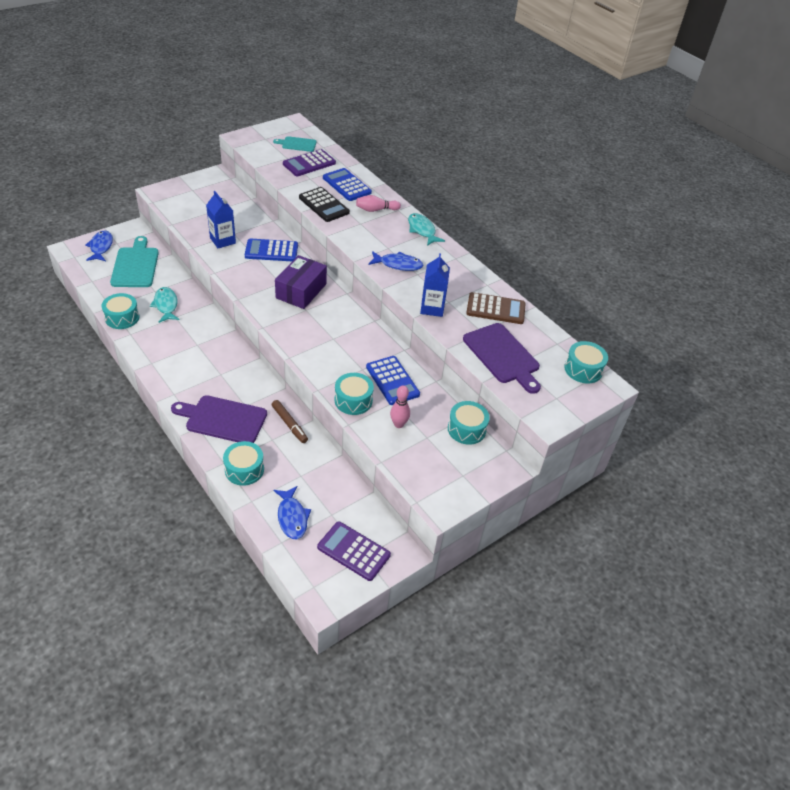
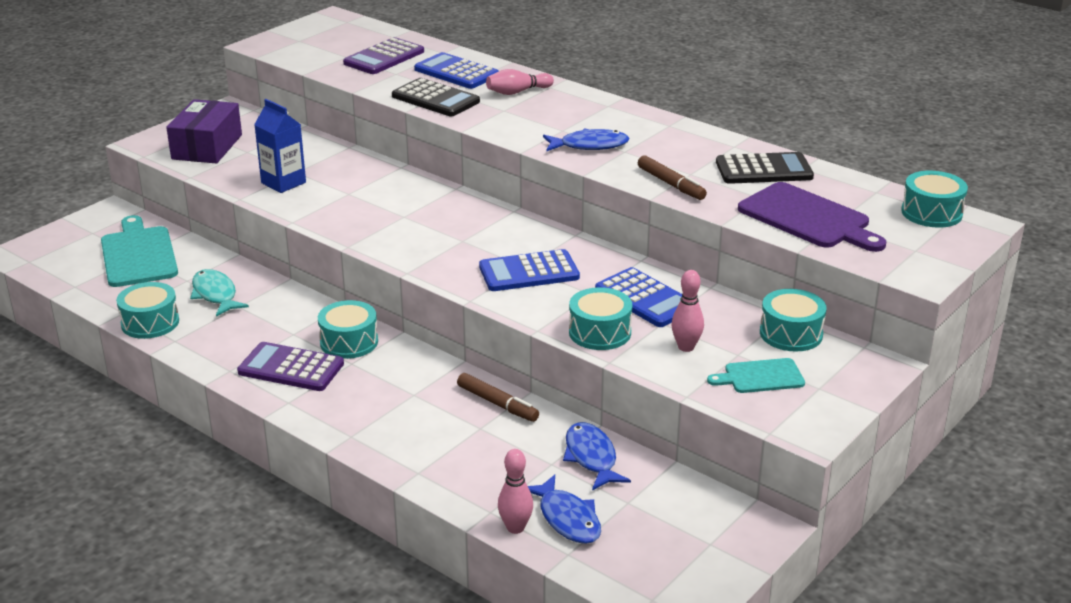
camera: 10 degrees left, 15 degrees down
(101, 247) = (68, 242): blue fish -> blue fish (591, 457)
(223, 419) = (387, 418): purple cutting board -> none
(244, 469) = (456, 474): turquoise drum -> turquoise drum (349, 342)
(260, 516) = (515, 528): none -> pink bowling pin
(271, 251) = (368, 182): blue calculator -> blue calculator (529, 272)
(297, 144) = (352, 39): turquoise cutting board -> turquoise cutting board (760, 376)
(301, 291) = (442, 220): purple box -> purple box (207, 147)
(353, 551) = (689, 541): purple calculator -> purple calculator (291, 368)
(422, 230) = (600, 103): turquoise fish -> none
(432, 308) = (671, 184): blue carton -> brown marker
(495, 309) = (764, 170): brown calculator -> black calculator

